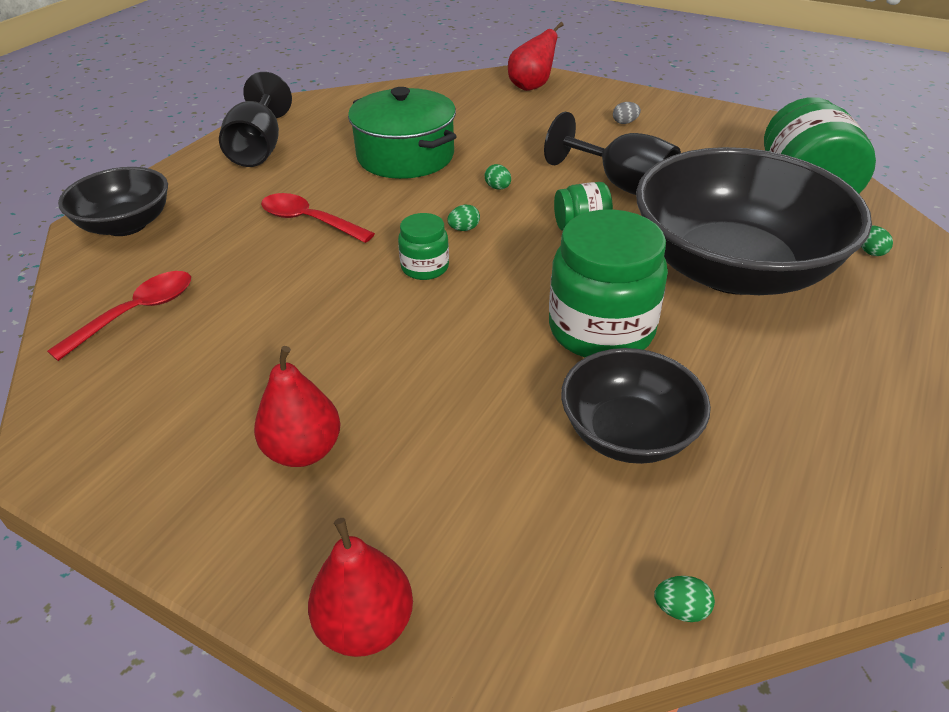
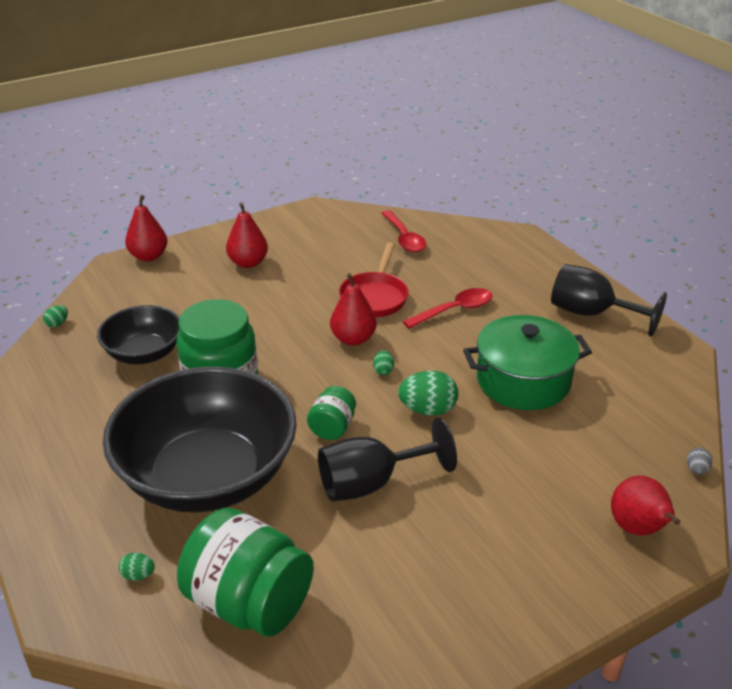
camera: 120 degrees right, 5 degrees down
(126, 225) = (509, 246): black bowl -> none
(320, 284) = (375, 297): none -> red pan
(425, 267) = (353, 339): green jar -> red pear
(498, 188) = (428, 410): green egg -> green egg, size x2.01
(625, 122) = (491, 558): grey egg -> grey egg (696, 470)

